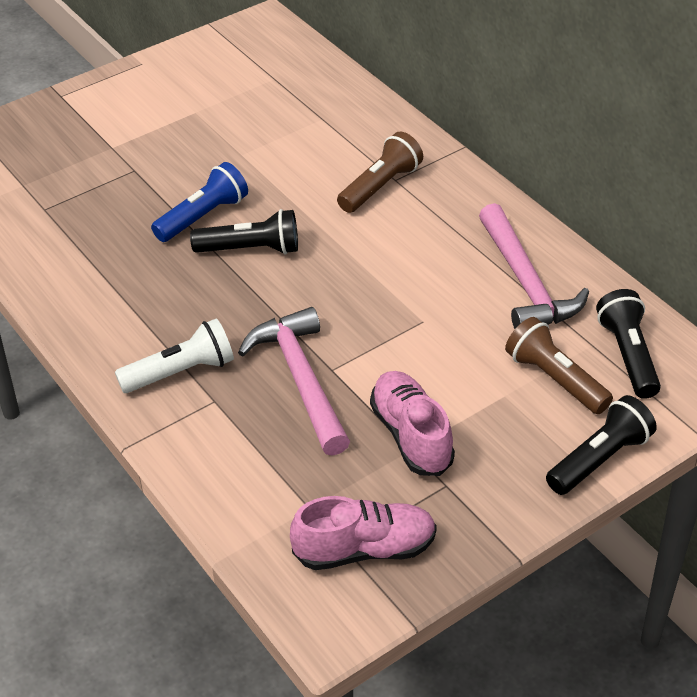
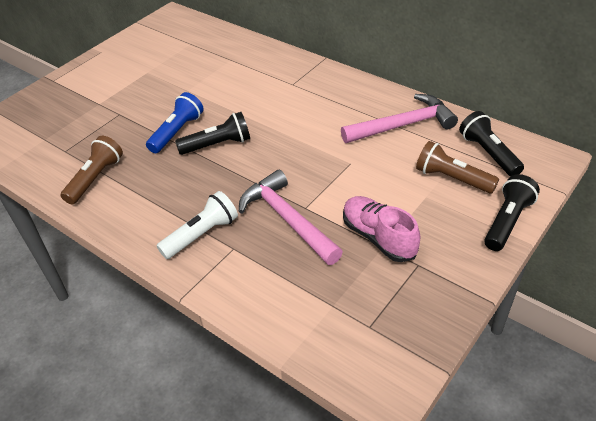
camera: 15 degrees left, 0 degrees up
(365, 549) = (385, 325): pink shoe -> none
(380, 186) = (285, 90): brown flashlight -> brown flashlight (95, 178)
(525, 282) = (403, 125): pink hammer -> pink hammer turned 75 degrees counterclockwise

